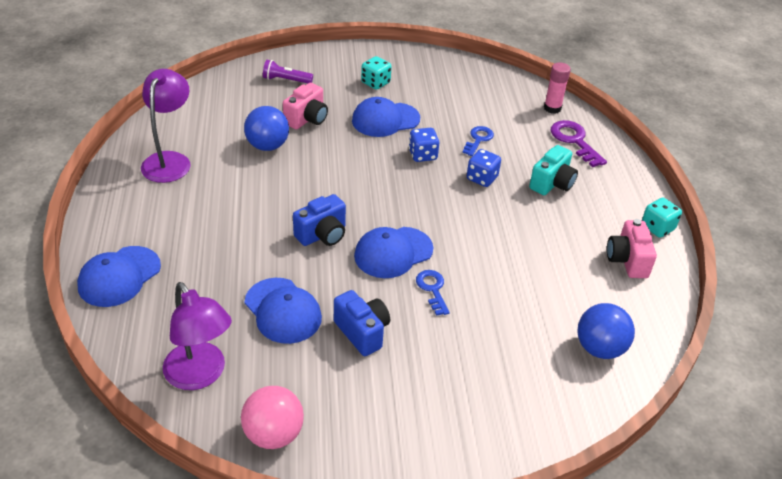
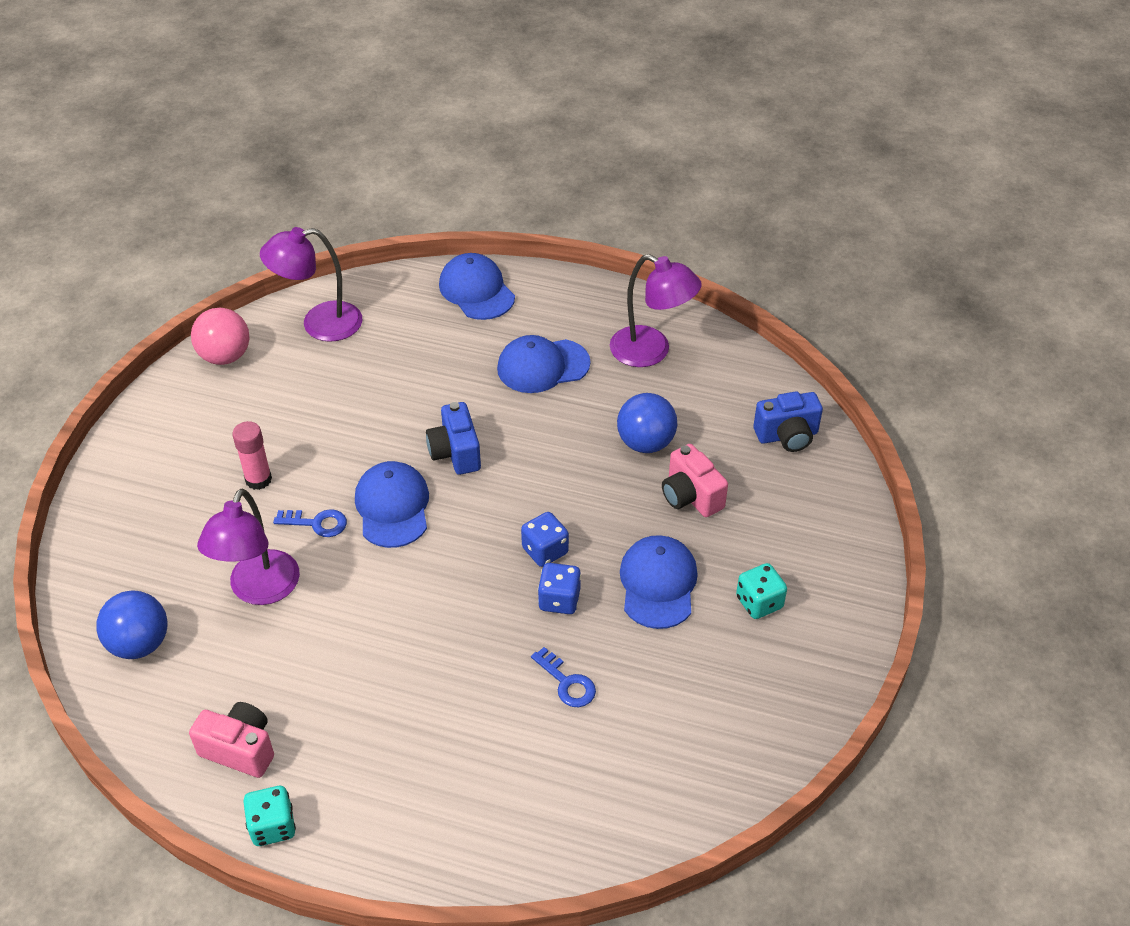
camera: 115 degrees right, 5 degrees up
(283, 311) = (362, 394): blue cap -> blue cap (543, 366)
(286, 80) = (797, 497): purple flashlight -> none
(362, 332) = (296, 446): blue camera -> blue camera (787, 436)
(482, 178) = (479, 650): blue dice -> blue dice (545, 551)
(510, 299) = (259, 590): none -> purple lamp
(552, 108) = (608, 830): pink glue stick -> pink glue stick (258, 479)
(552, 183) = (428, 734): turquoise camera -> none
(574, 141) = (510, 819): purple key -> none

